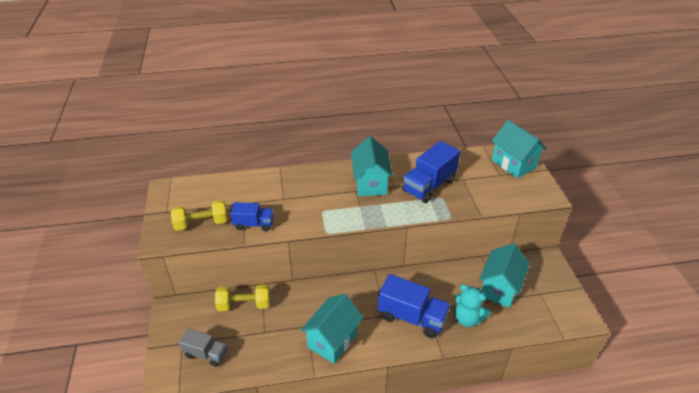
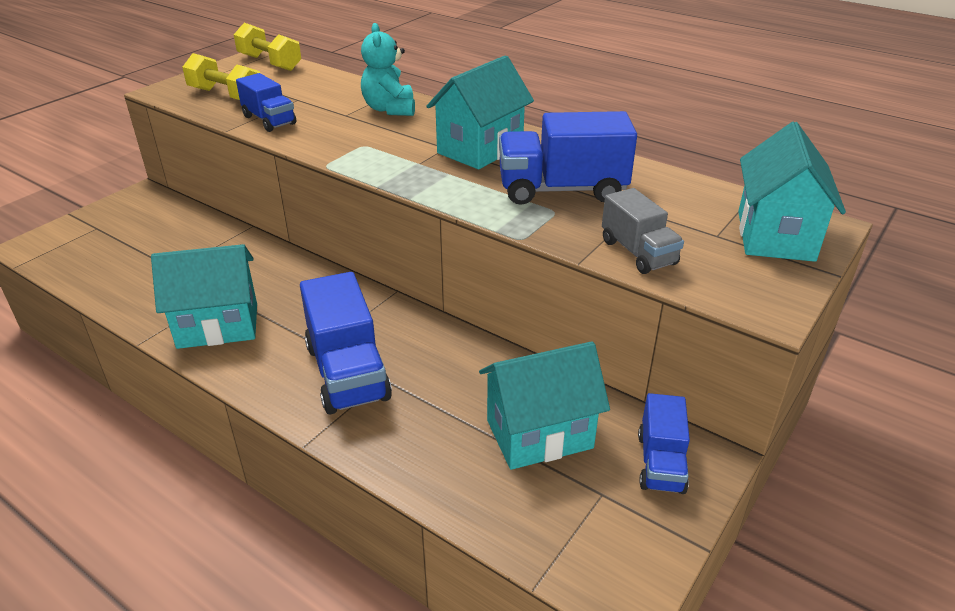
camera: 45 degrees right, 5 degrees down
(206, 354) = (95, 250): grey truck -> grey truck (638, 252)
(244, 304) = (203, 232): yellow dumbbell -> yellow dumbbell (270, 63)
(467, 318) = (419, 432): turquoise teddy bear -> turquoise teddy bear (390, 109)
(540, 270) = (661, 463): none -> blue truck

